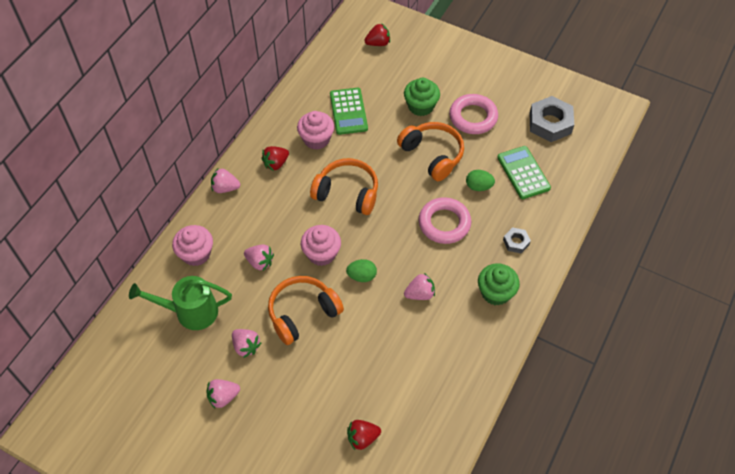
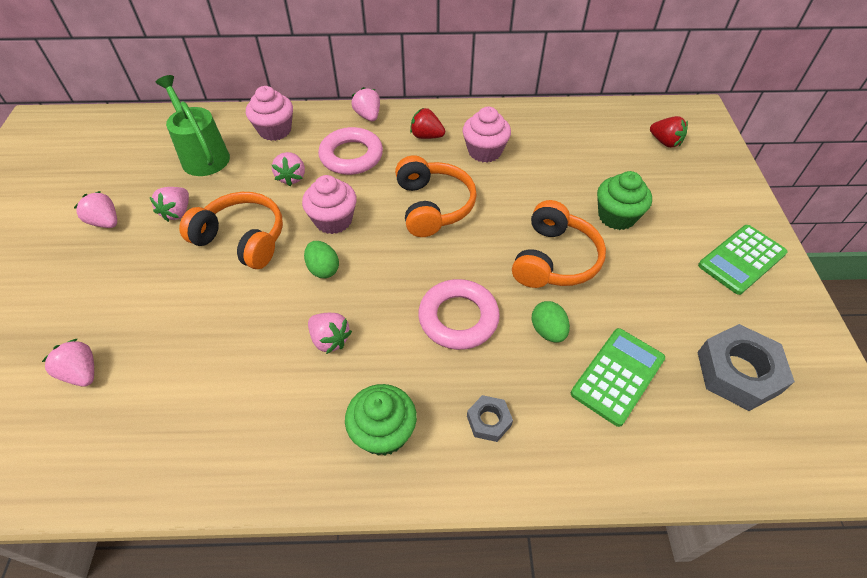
camera: 60 degrees right, 5 degrees down
(348, 111) = (545, 159): green calculator -> green calculator (741, 259)
(362, 438) = (82, 373): red strawberry -> pink strawberry
(473, 117) = (653, 275): pink ring -> pink ring (351, 156)

